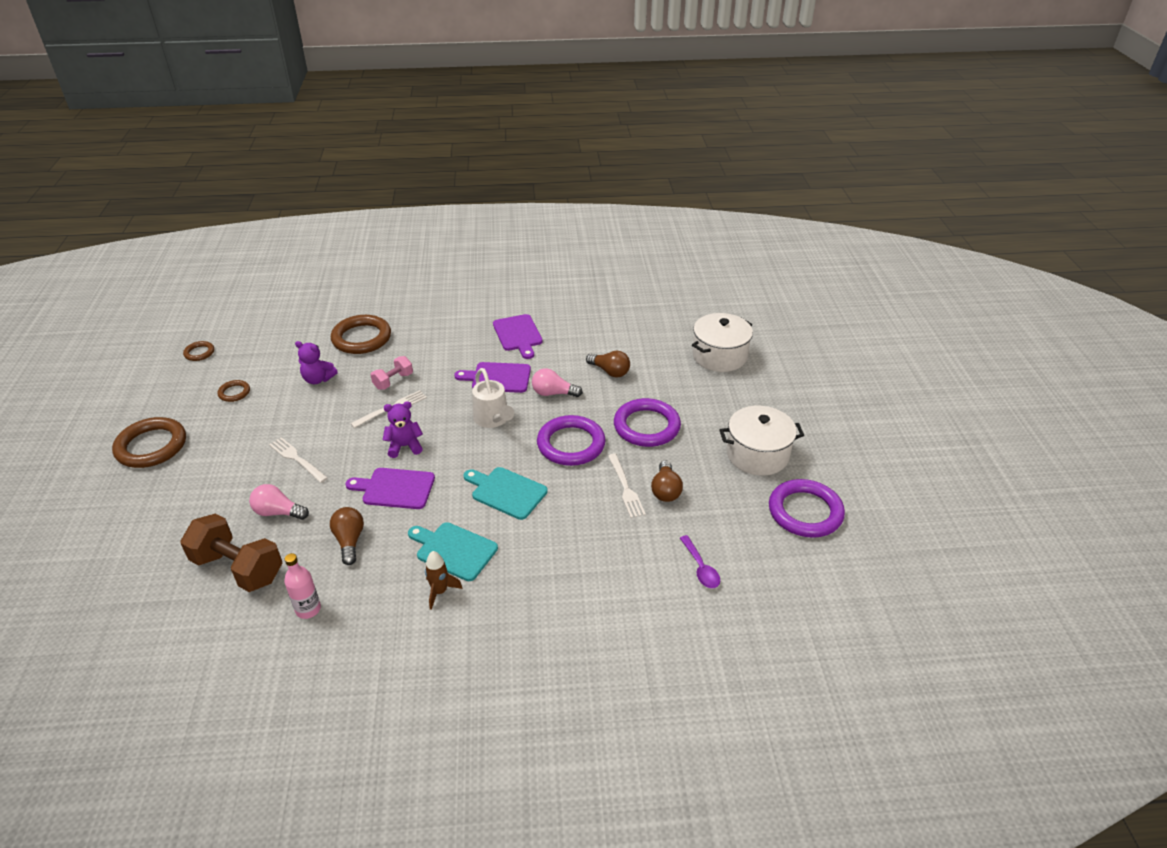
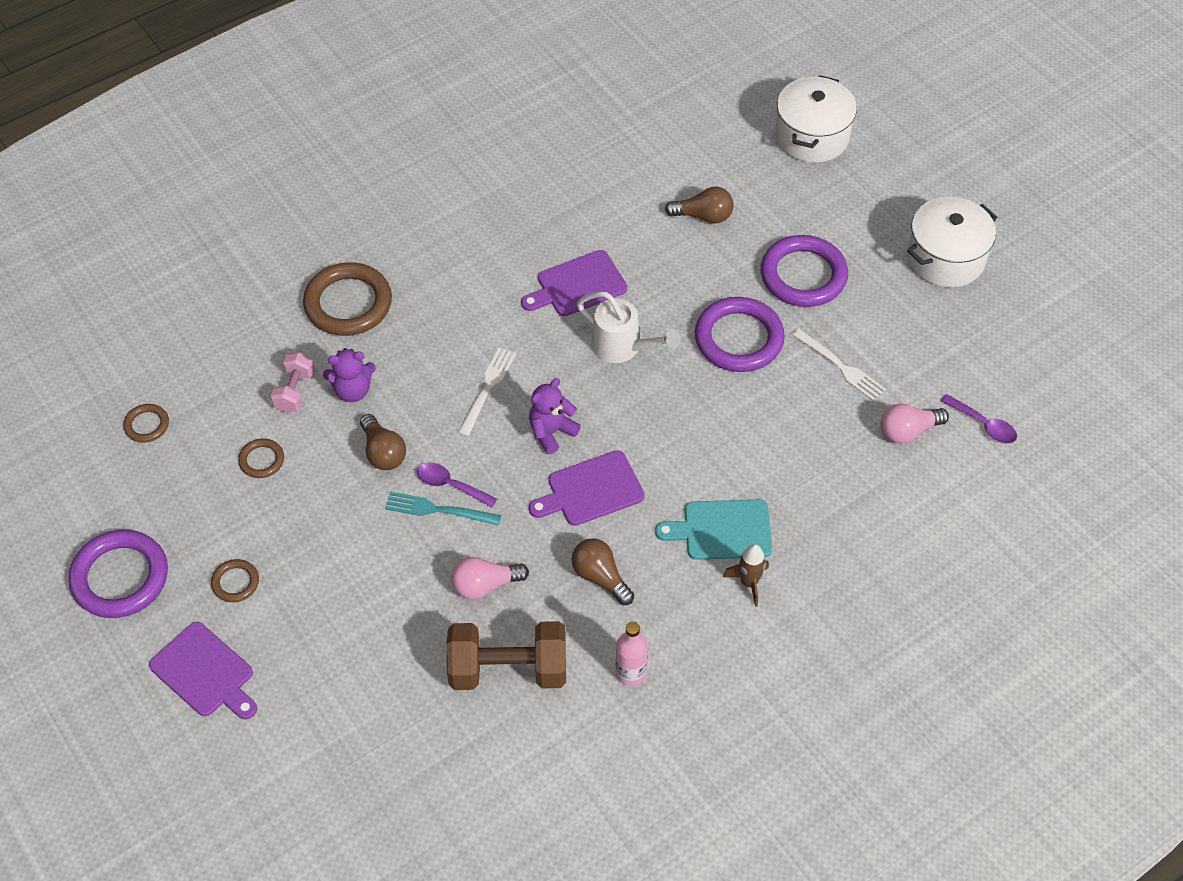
camera: 30 degrees left, 15 degrees up
(151, 446) = (235, 582): brown ring -> brown ring, size x0.49
(296, 458) = (437, 510): white fork -> turquoise fork
(318, 449) = (451, 485): none -> purple spoon
(393, 381) = (452, 349): pink dumbbell -> pink dumbbell (295, 391)
(506, 492) = (718, 434): turquoise cutting board -> none
(518, 335) = (547, 209): purple cutting board -> purple cutting board (205, 672)
(553, 393) = (662, 278): pink light bulb -> pink light bulb (908, 431)
(665, 490) = (884, 349): brown light bulb -> brown light bulb (383, 452)
(805, 512) = (1039, 308): purple ring -> purple ring (120, 577)

